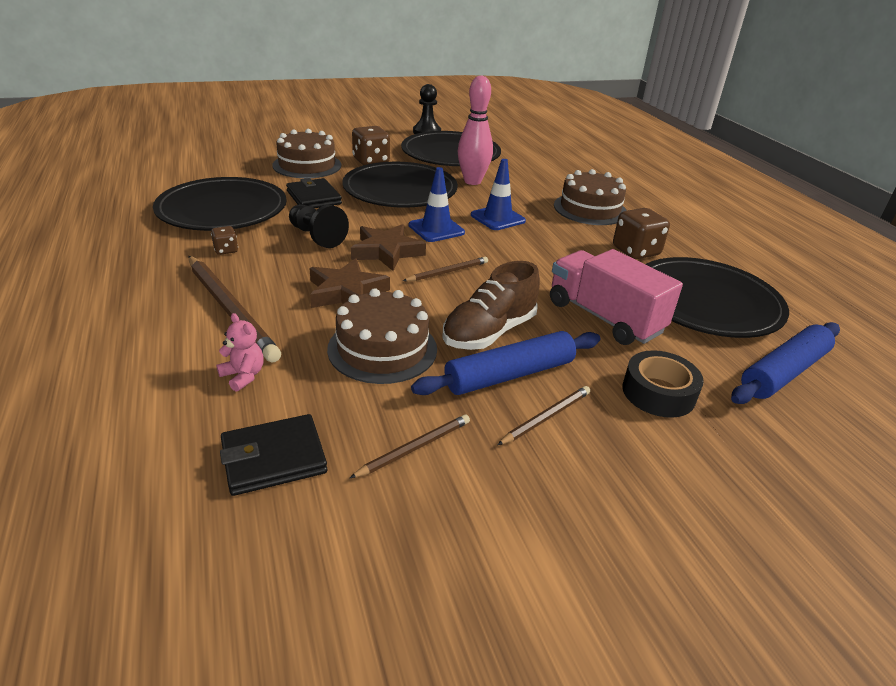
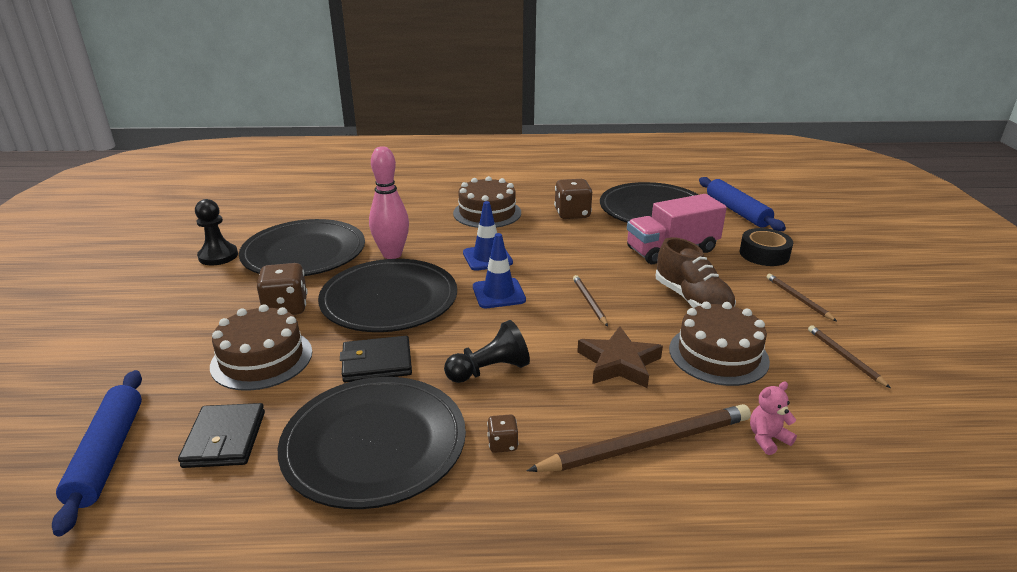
camera: 70 degrees left, 5 degrees down
(274, 458) = (875, 426): black wallet -> black wallet (224, 439)
(386, 252) = (540, 329): brown star -> none
(509, 375) = (750, 302): blue rolling pin -> blue rolling pin (108, 454)

